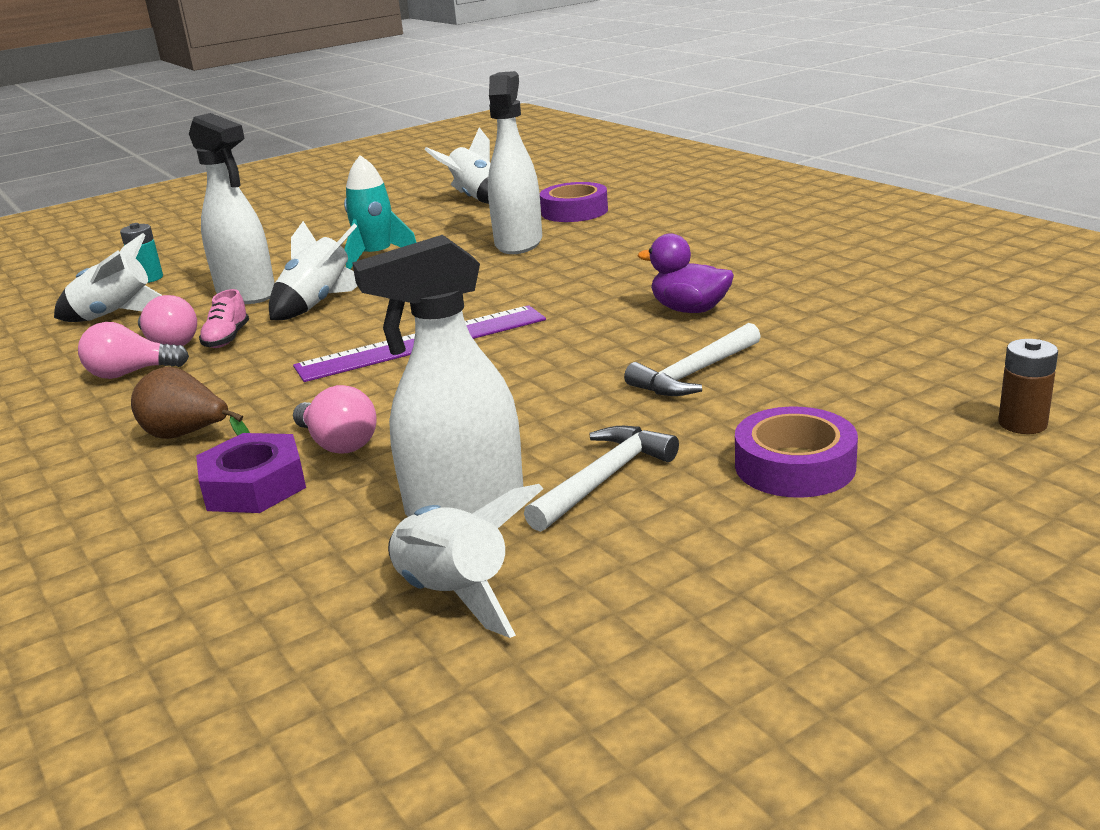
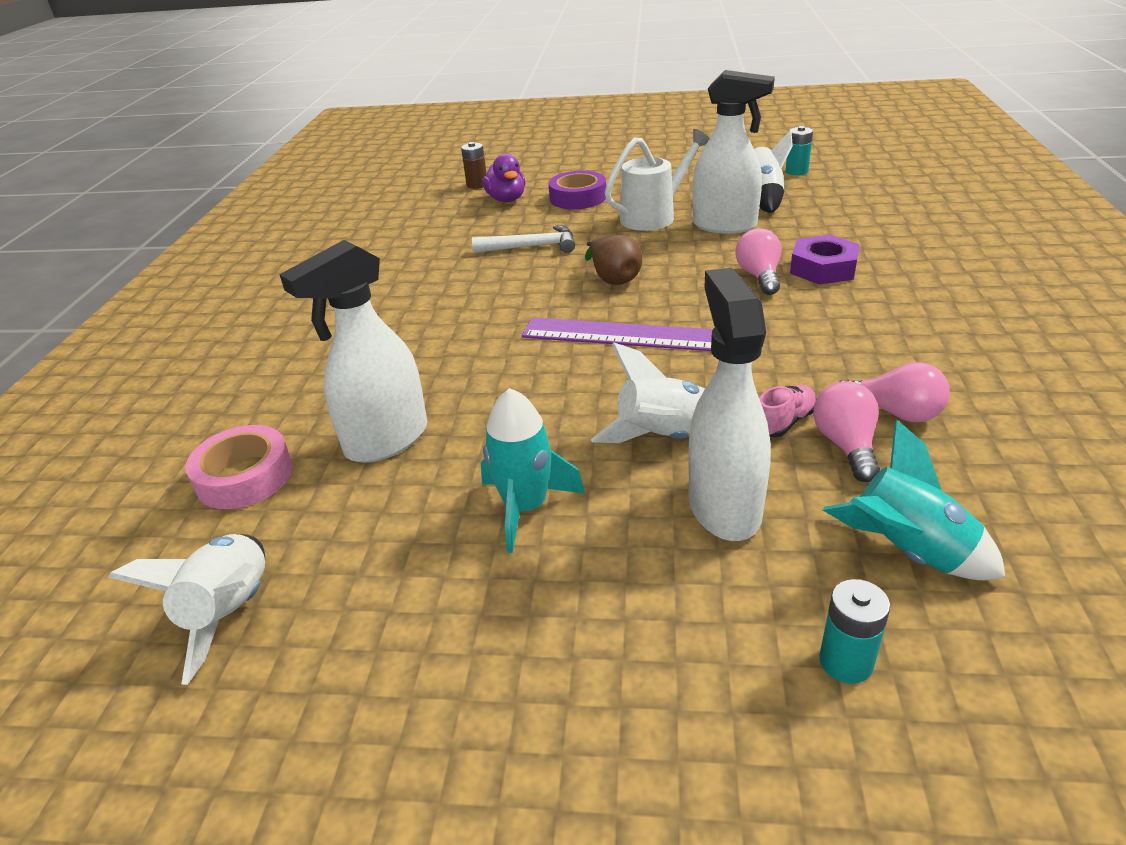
camera: 140 degrees left, 10 degrees up
(116, 316) = (907, 551): white rocket -> turquoise rocket
(188, 436) = (854, 318): brown pear -> brown pear (613, 278)
(449, 735) = (796, 171): none -> turquoise battery
(574, 211) = (245, 476): purple tape -> pink tape
(603, 479) = (654, 216): white hammer -> white watering can
(689, 310) = (448, 288): purple duck -> purple duck (506, 199)

